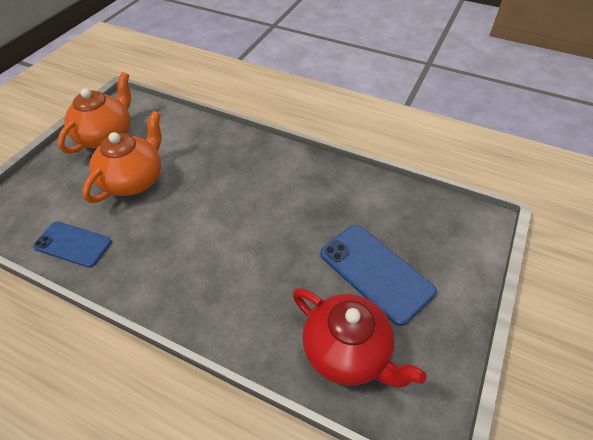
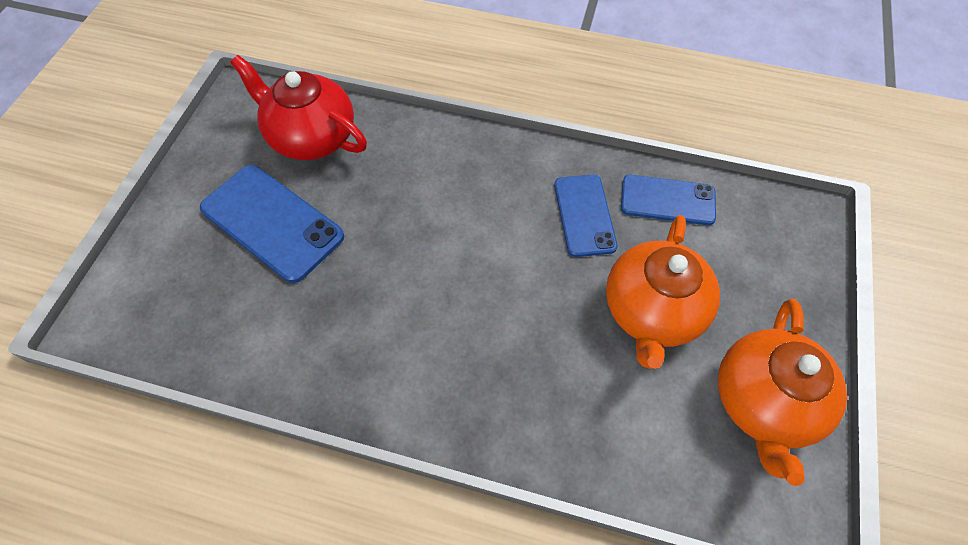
camera: 170 degrees right, 10 degrees up
(140, 242) = (584, 215): none -> blue phone

